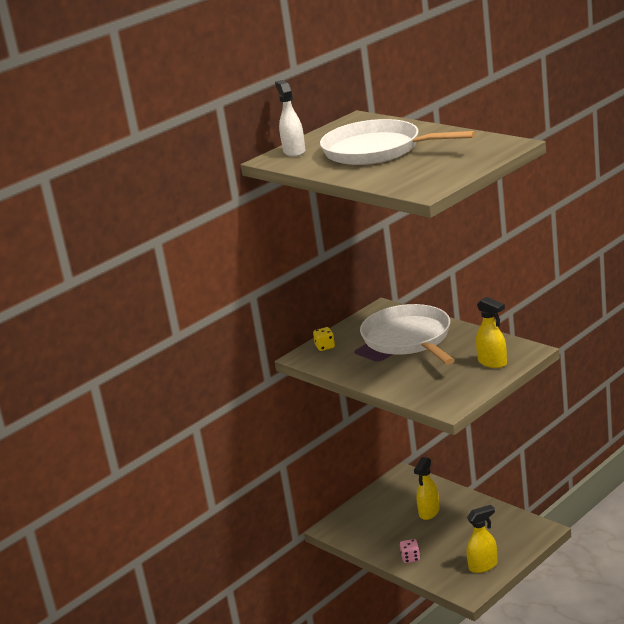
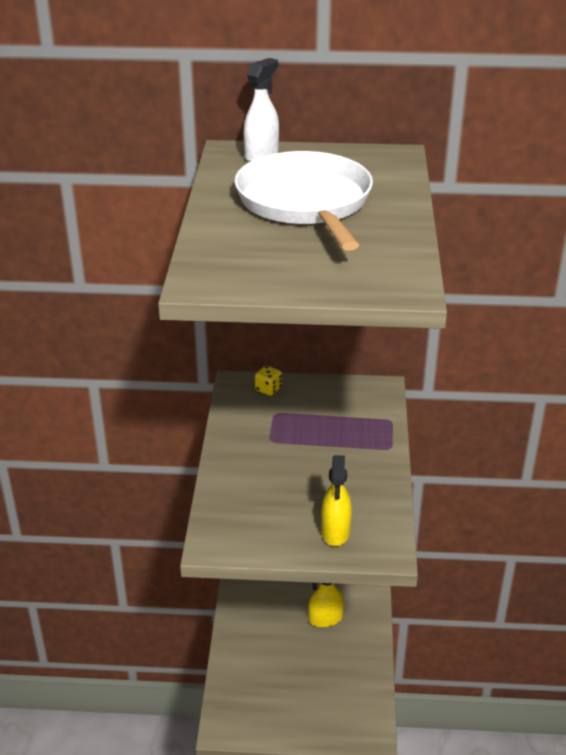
camera: 45 degrees right, 10 degrees up
(409, 339) = (332, 440): white pan -> none
(410, 558) = (243, 647): pink dice -> none
(483, 566) = (273, 715): yellow spray bottle -> none

